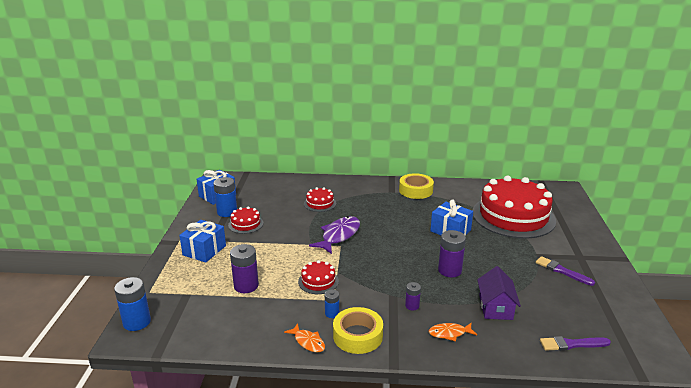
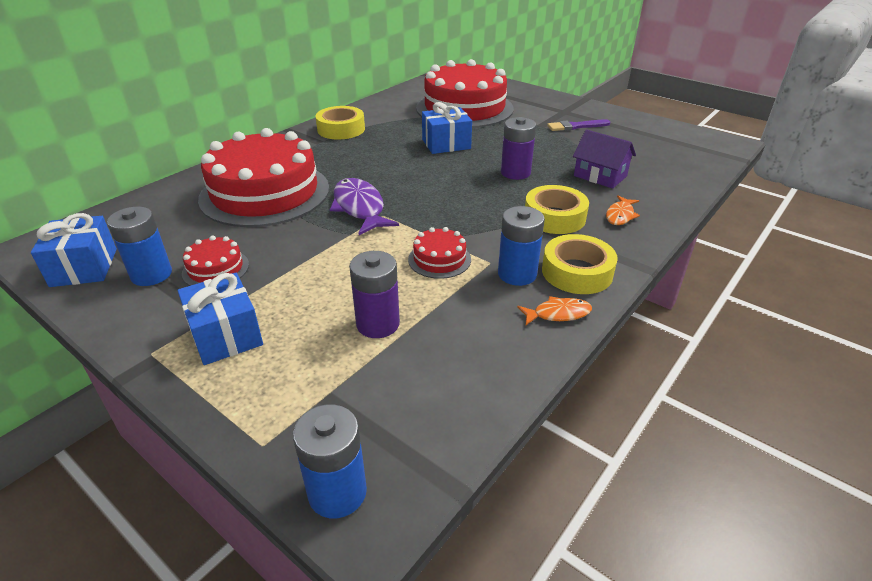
camera: 55 degrees left, 10 degrees up
(320, 203) = (265, 193): red cake -> red cake, size x2.38
(332, 313) = (517, 274): blue battery -> blue battery, size x1.81
(412, 306) = (554, 217): purple battery -> yellow tape
(572, 344) = (682, 167): purple brush -> none

